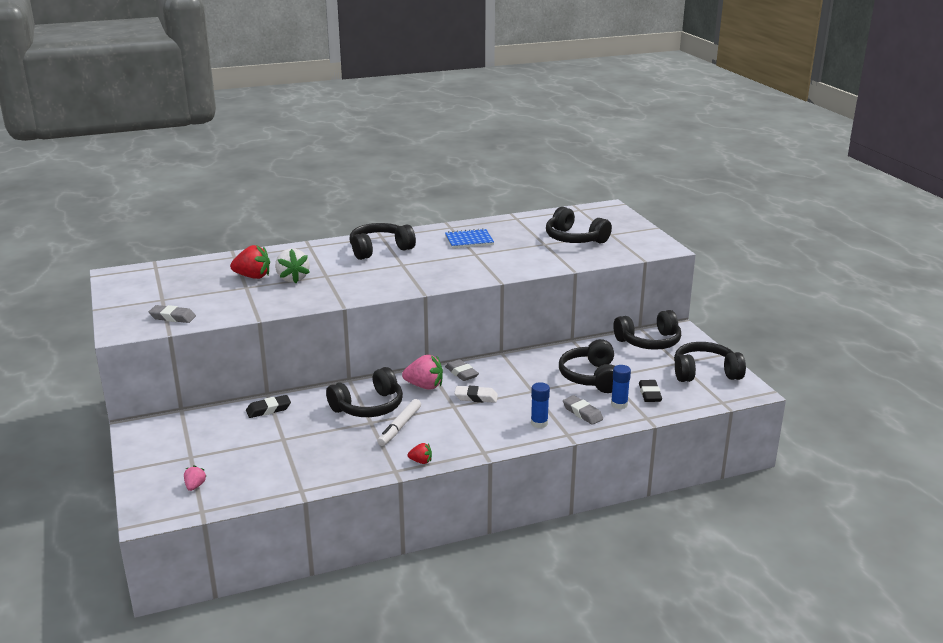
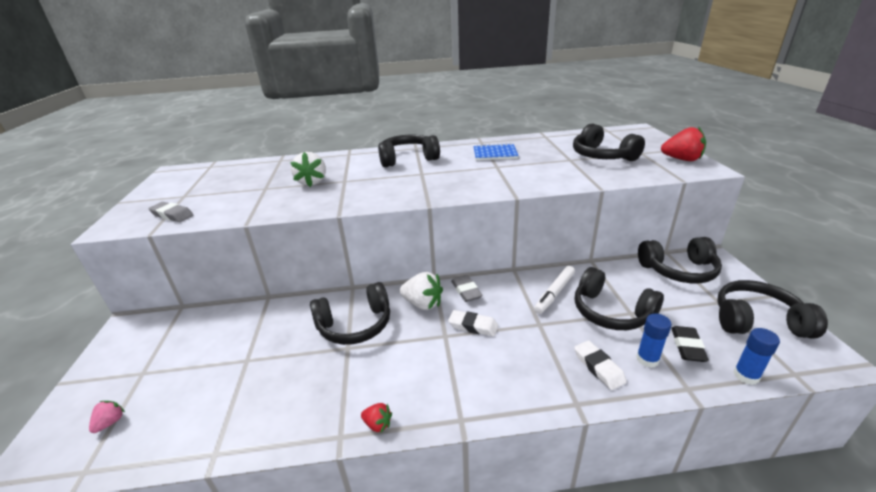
camera: 15 degrees right, 5 degrees up
(253, 276) = (279, 178): red strawberry -> red strawberry (681, 159)
(268, 409) = (257, 316): black eraser -> none
(400, 427) = (375, 360): white marker -> white marker (554, 293)
(424, 386) = (423, 304): pink strawberry -> white strawberry
(539, 423) = (541, 377): blue glue stick -> blue glue stick (746, 376)
(582, 413) = (598, 367): grey eraser -> white eraser
(591, 377) = (611, 312): black headphones -> black headphones turned 60 degrees counterclockwise

